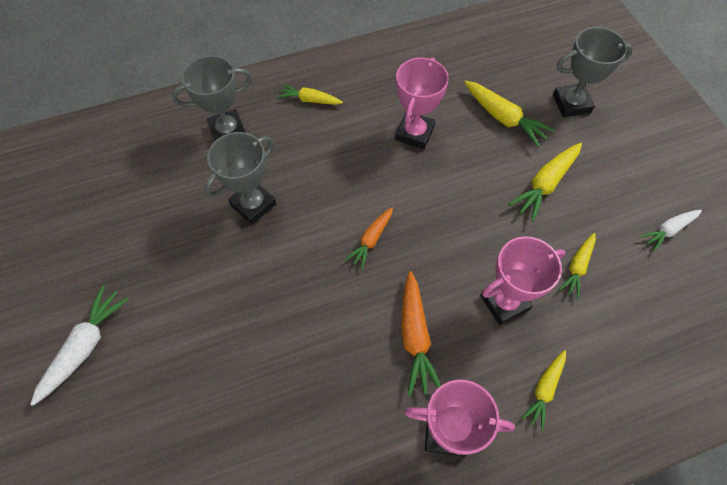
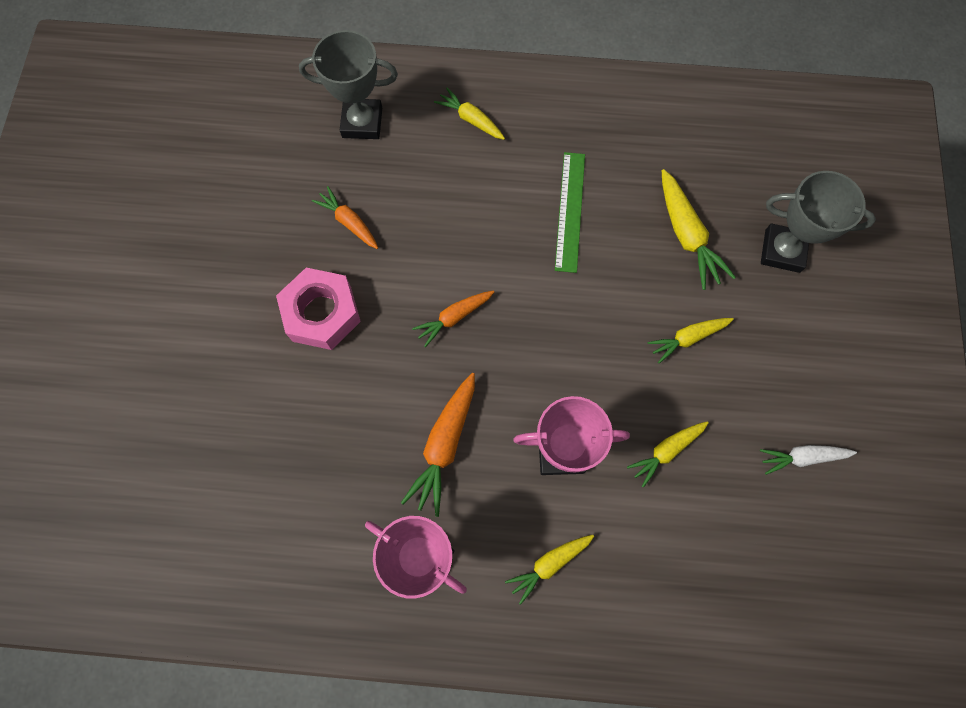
camera: 25 degrees right, 10 degrees up
(85, 346) = (119, 305): white carrot -> none
(253, 204) = (349, 222): grey trophy -> orange carrot
(265, 280) = (322, 313): none -> pink nut
(414, 133) = (569, 211): pink trophy -> green ruler
(545, 184) = (687, 338): yellow carrot -> yellow carrot, size x0.65

